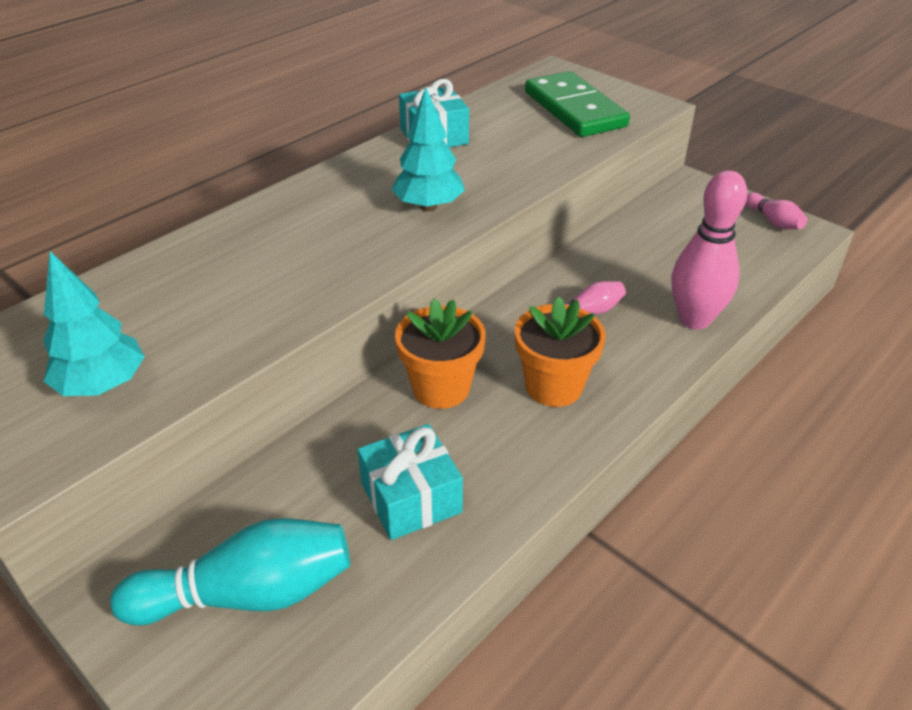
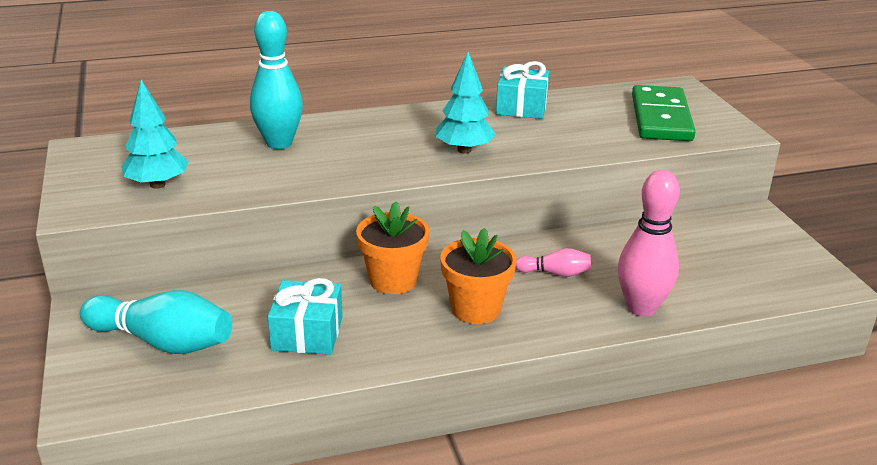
camera: 30 degrees right, 10 degrees down
(209, 268) = (279, 143): none -> turquoise bowling pin
(773, 221) = (804, 265): pink bowling pin -> none

